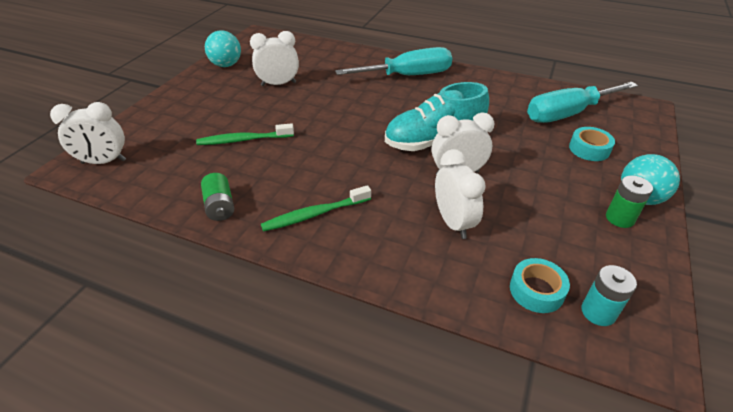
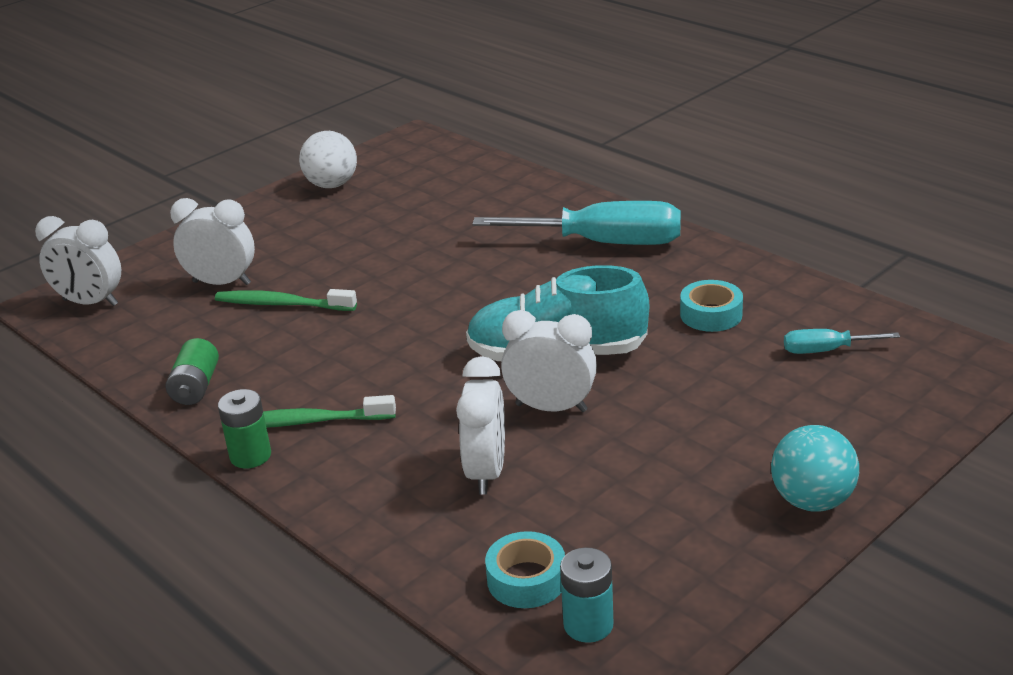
camera: 25 degrees right, 10 degrees down
(226, 65) = (332, 185): turquoise ball -> white ball
(278, 84) = (388, 227): white clock -> white clock (222, 283)
(567, 114) = (825, 350): turquoise screwdriver -> turquoise screwdriver, size x0.47
(589, 149) = (805, 413): turquoise tape -> turquoise tape (711, 314)
(620, 218) = (747, 521): green battery -> green battery (250, 456)

